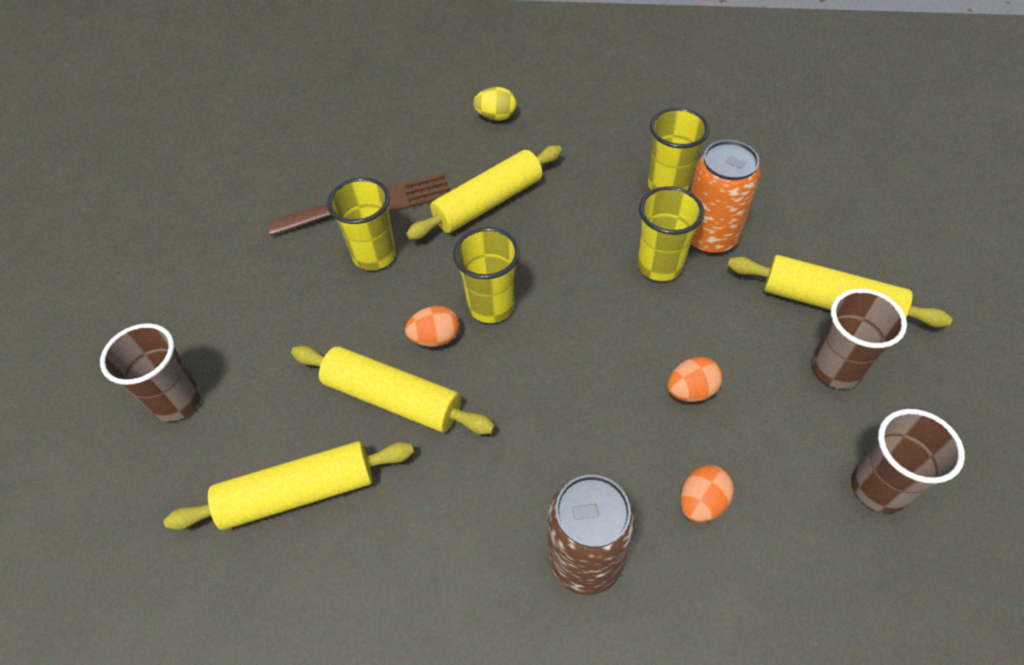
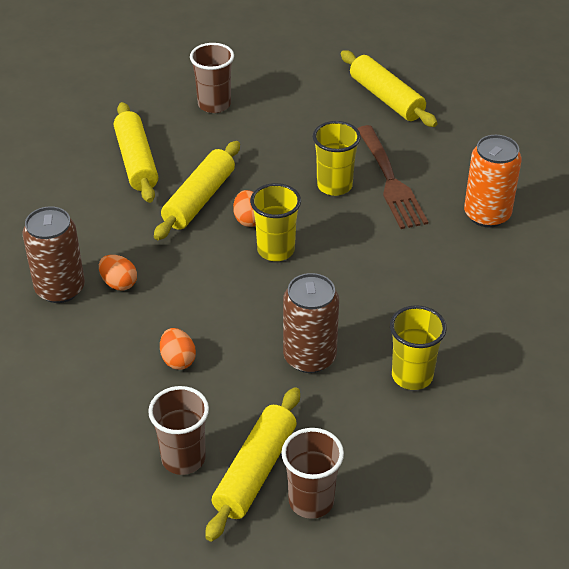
camera: 90 degrees right, 10 degrees down
(488, 203) = (391, 251): yellow rolling pin -> yellow rolling pin (386, 98)
(496, 117) = (510, 259): yellow egg -> none
(659, 266) = (309, 357): yellow cup -> brown can
(701, 502) = (85, 352): orange egg -> orange egg (119, 283)
(709, 237) = (342, 397): orange can -> orange can (487, 214)
(879, 488) = (72, 459): brown cup -> brown cup (311, 501)

